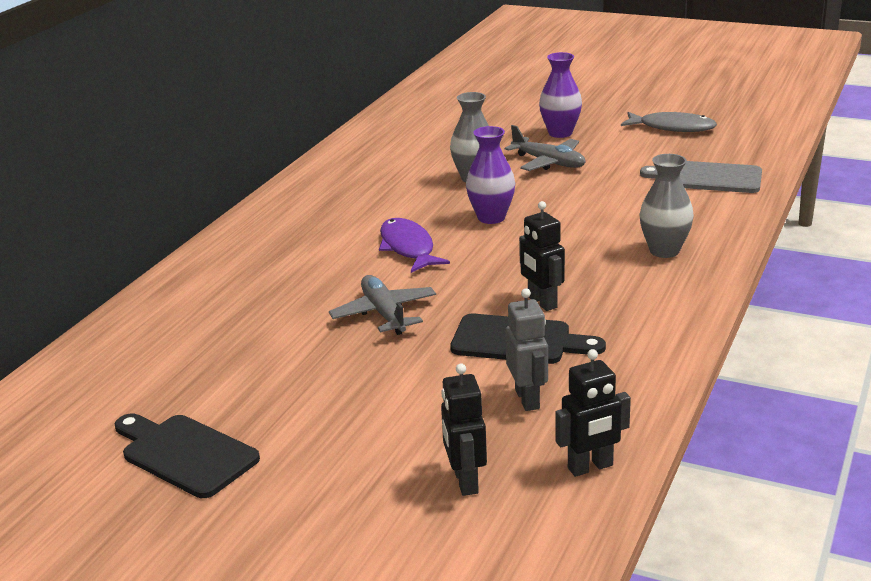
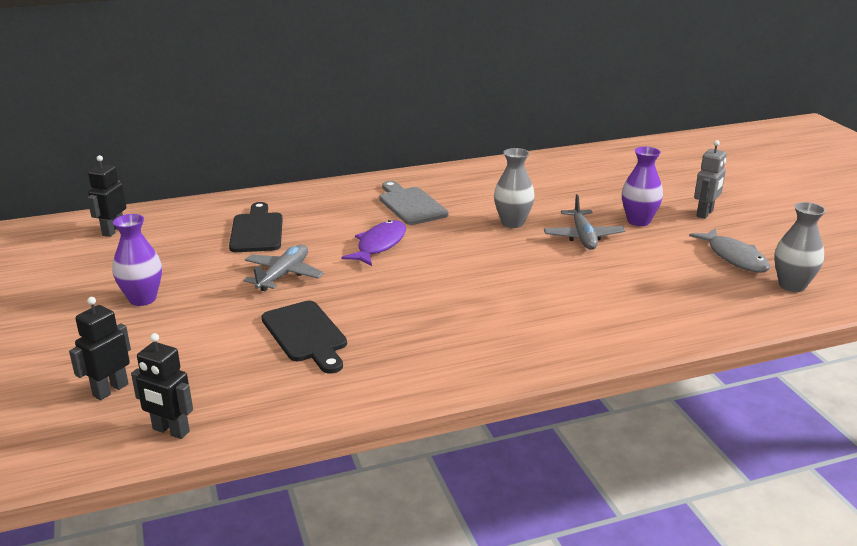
camera: 45 degrees right, 0 degrees up
(185, 454) = (61, 289): black cutting board -> black cutting board (257, 231)
(491, 217) = (464, 253): purple vase -> purple vase (142, 299)
(527, 399) = (233, 370): grey robot -> grey robot (705, 213)
(542, 302) = (370, 321): black robot -> black robot (113, 231)
(664, 251) = (517, 337): grey vase -> grey vase (792, 285)
(709, 178) = (673, 307): grey cutting board -> grey cutting board (410, 205)

